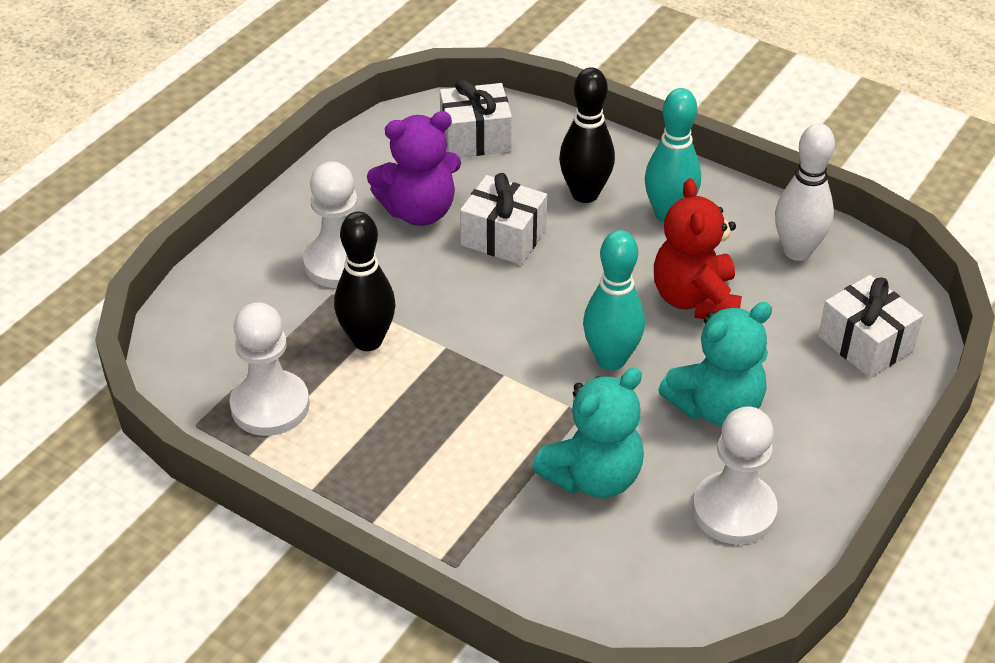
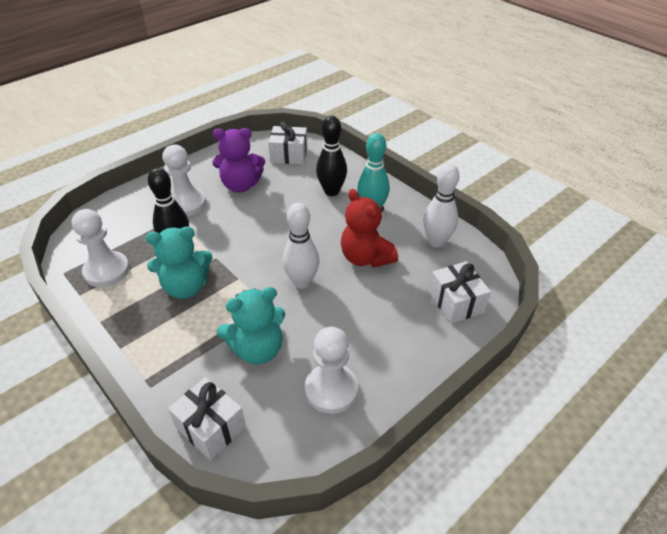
camera: 15 degrees right, 0 degrees up
(503, 237) = (277, 206): white gift -> white gift (210, 427)
(611, 359) = (302, 282): turquoise bowling pin -> white bowling pin
(695, 299) = (365, 258): red teddy bear -> red teddy bear turned 45 degrees counterclockwise
(716, 407) = (349, 322): turquoise teddy bear -> turquoise teddy bear (186, 287)

